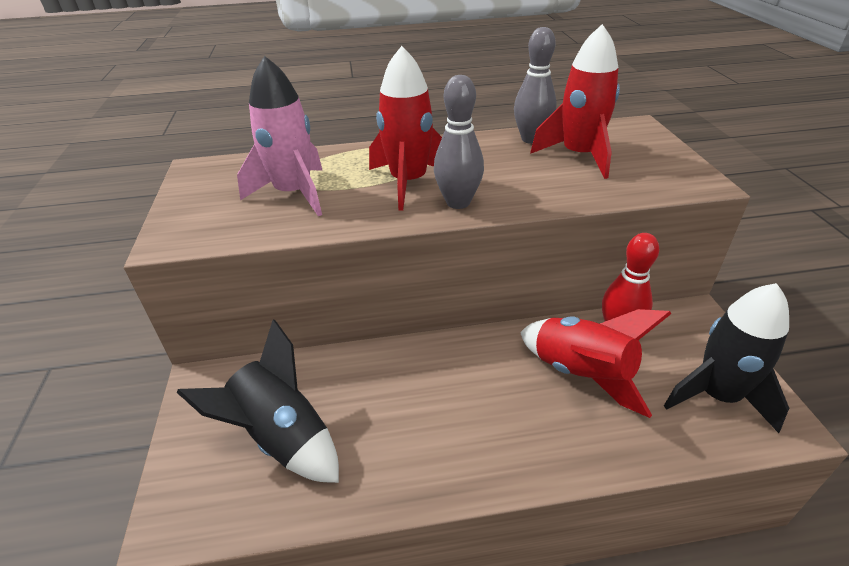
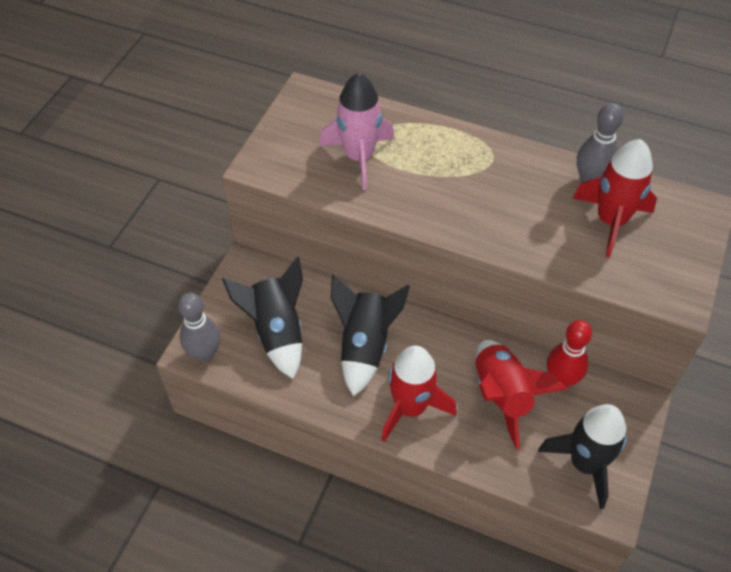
camera: 30 degrees right, 15 degrees up
(401, 399) = (365, 346): none -> black rocket
(408, 183) = (449, 185): red rocket -> red rocket (410, 408)
(458, 202) = (469, 225): grey bowling pin -> grey bowling pin (204, 353)

